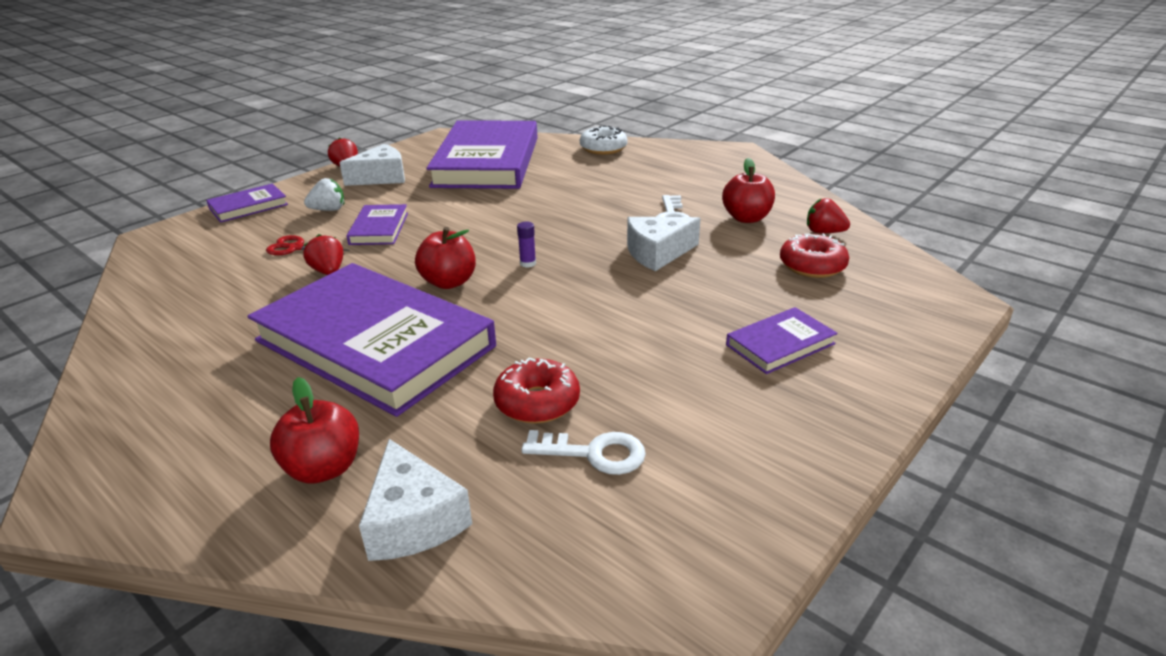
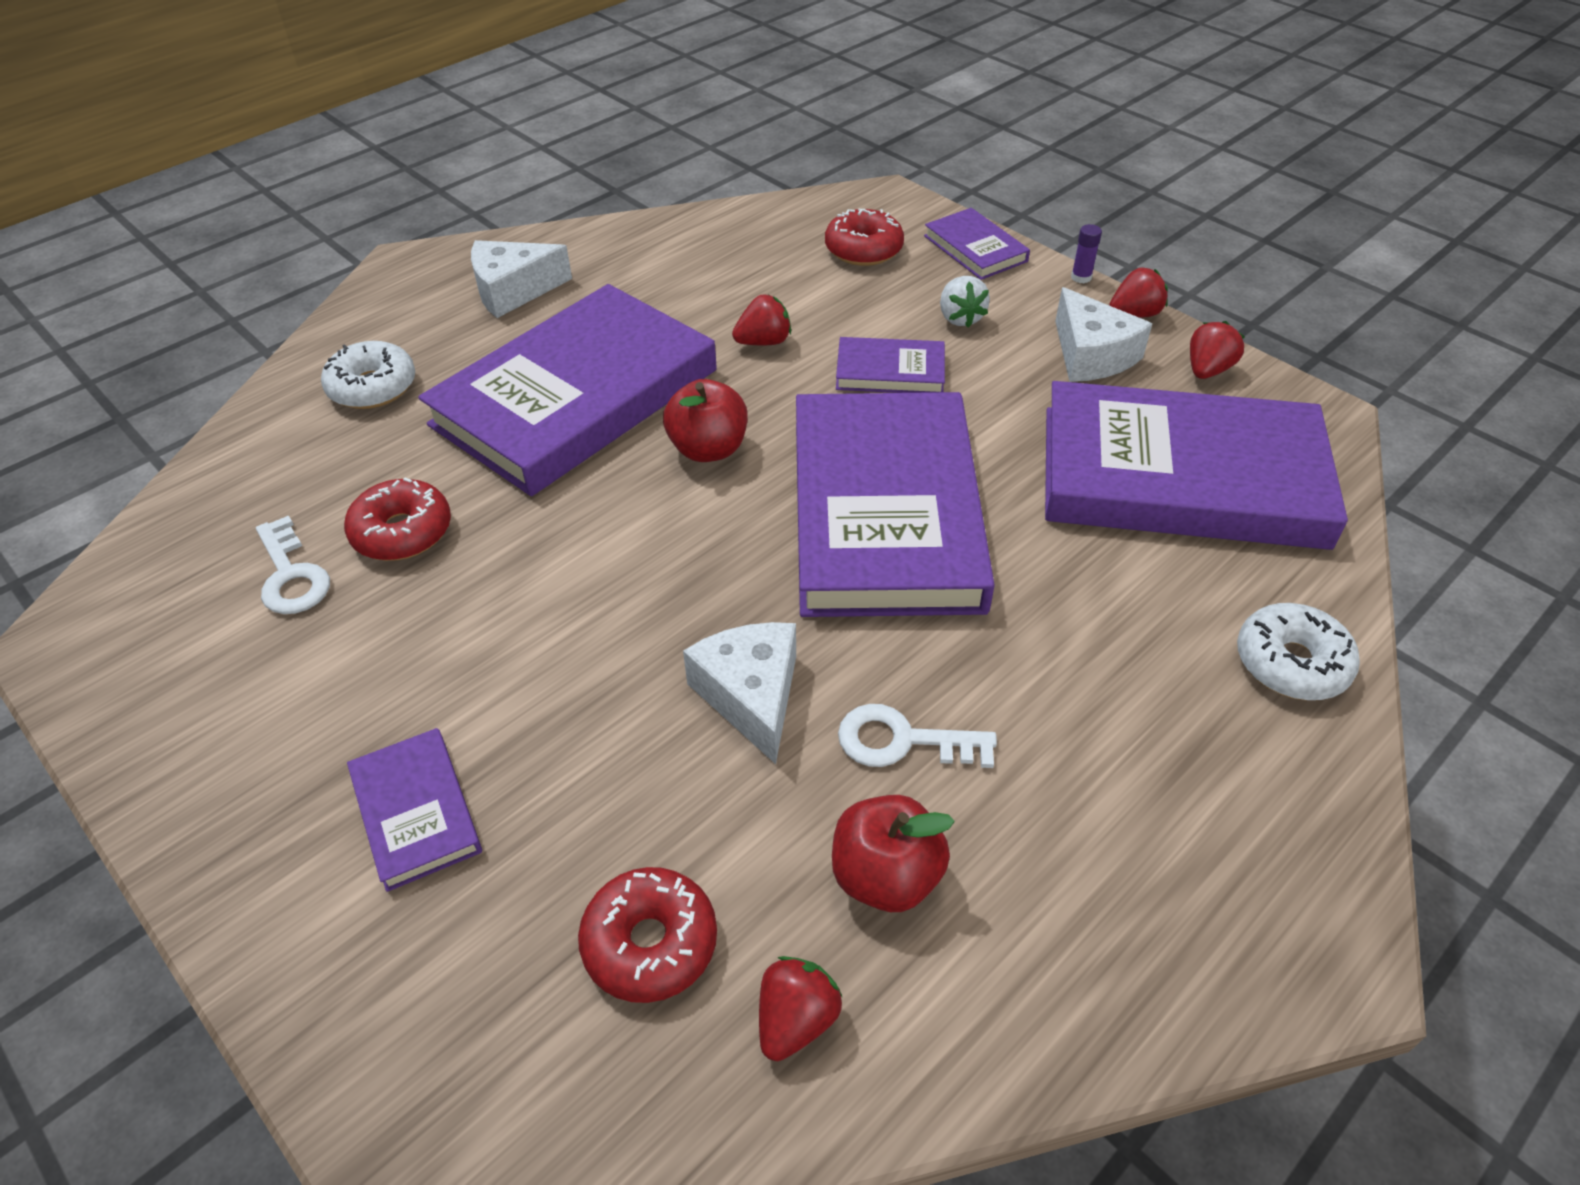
camera: 95 degrees right, 15 degrees up
(224, 242) = (863, 249): none -> red donut
(296, 248) = (837, 307): red scissors -> none
(324, 468) = (372, 387): red apple -> white donut
(403, 154) = (1207, 370): none -> red strawberry
(413, 520) = (271, 448): white cheese -> white cheese (513, 290)
(512, 226) = (884, 512): none -> purple book
(528, 263) = (747, 528): purple glue stick -> purple glue stick (1081, 277)
(594, 453) = (291, 575): white key -> white key turned 45 degrees counterclockwise

